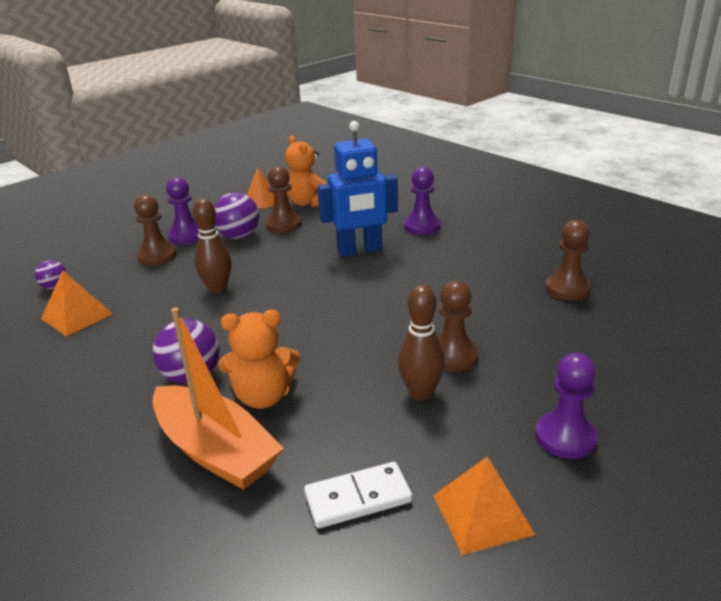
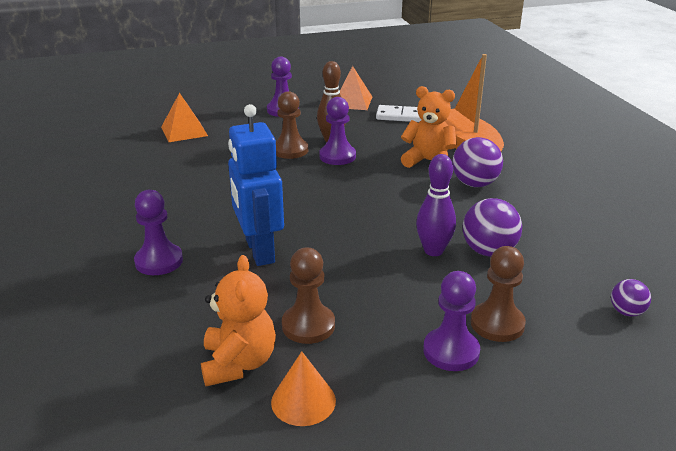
camera: 155 degrees left, 0 degrees up
(77, 316) = (584, 263): orange pyramid -> orange pyramid (184, 131)
(217, 289) = (433, 251): brown bowling pin -> purple bowling pin
(239, 236) = (379, 324): purple ball -> purple ball (488, 251)
(360, 250) = (259, 251): blue robot -> blue robot turned 120 degrees counterclockwise
(386, 365) = (337, 156): none -> purple pawn
(567, 289) = (151, 165): brown pawn -> none

